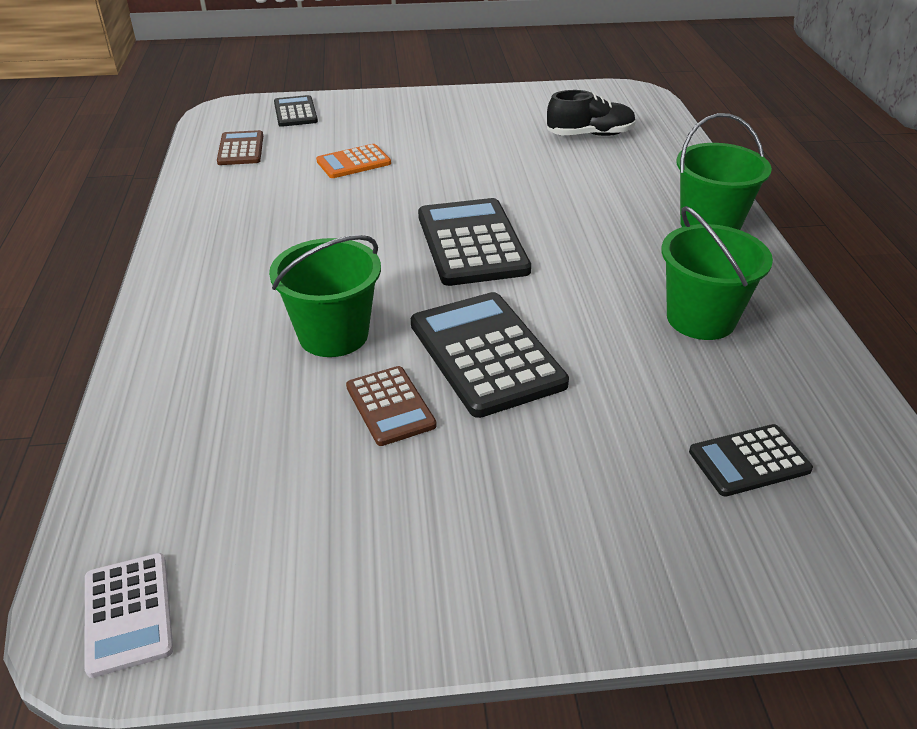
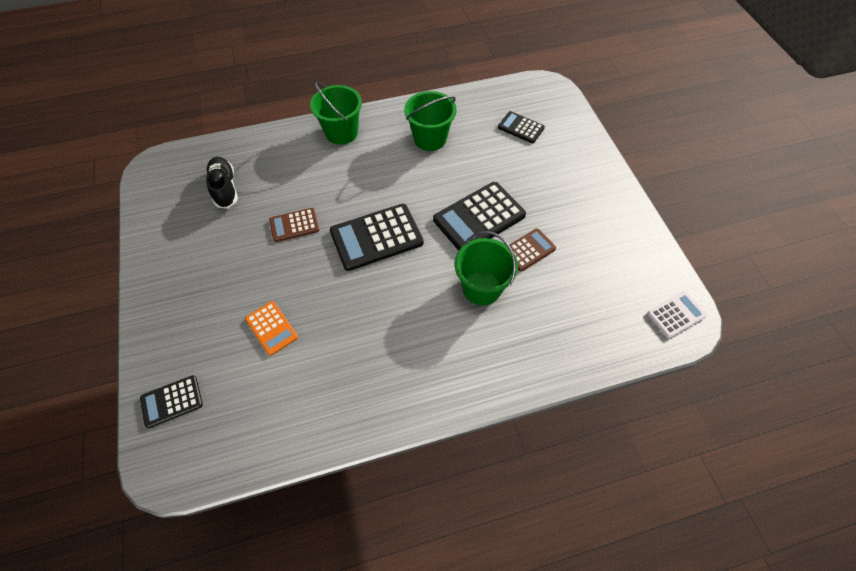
camera: 100 degrees left, 20 degrees up
(240, 149) = (249, 424): brown calculator -> brown calculator (294, 225)
(749, 461) = (520, 128): black calculator -> black calculator turned 150 degrees clockwise

